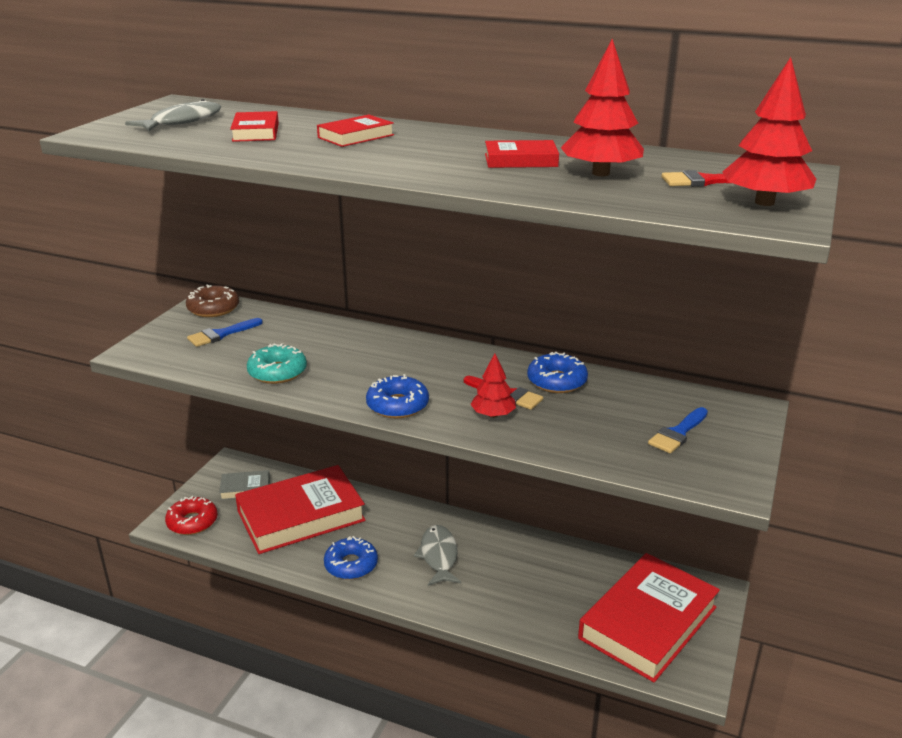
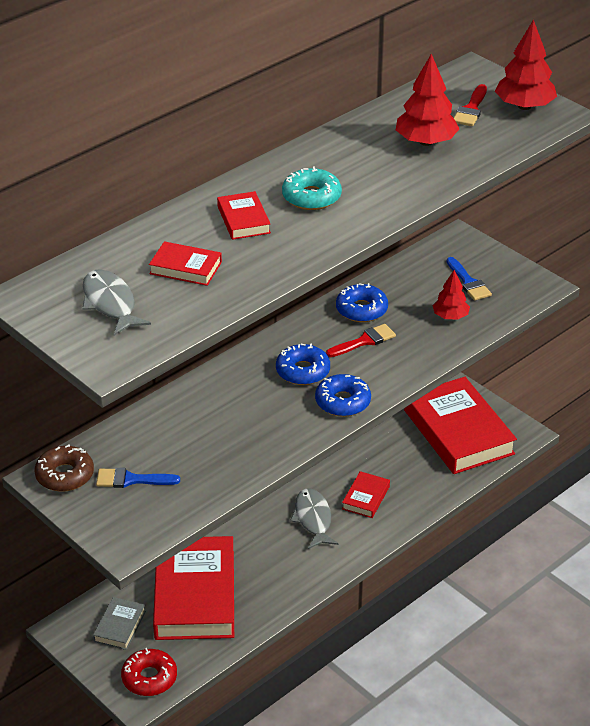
camera: 65 degrees left, 10 degrees up
(221, 334) = (131, 480): blue brush -> blue brush turned 105 degrees clockwise
(277, 372) = (237, 457): turquoise donut -> turquoise donut (311, 197)
(351, 565) = (289, 578): blue donut -> blue donut (303, 371)
(439, 556) = (313, 519): grey fish -> grey fish turned 60 degrees clockwise
(493, 415) = (389, 357): red tree -> red tree (450, 316)
(520, 160) = (371, 163): red book -> red book (365, 498)

